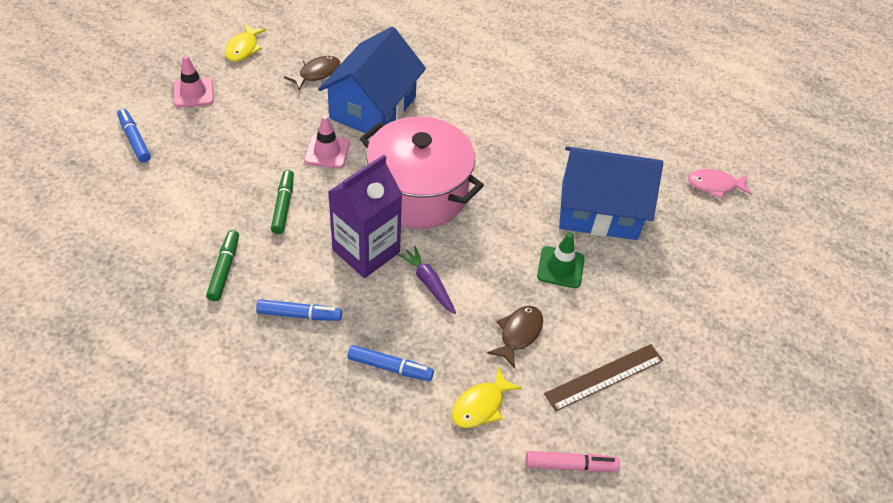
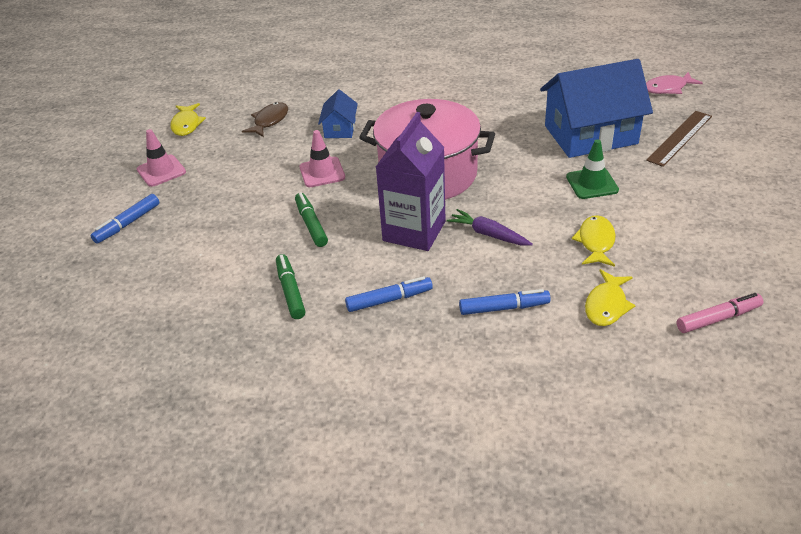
camera: 15 degrees left, 10 degrees down
(135, 139) = (127, 224): blue marker -> blue marker turned 90 degrees counterclockwise
(373, 108) = (340, 129): blue house -> blue house, size x0.47
(518, 334) = (596, 242): brown fish -> yellow fish
(604, 377) = (692, 245): brown ruler -> brown ruler (680, 138)

